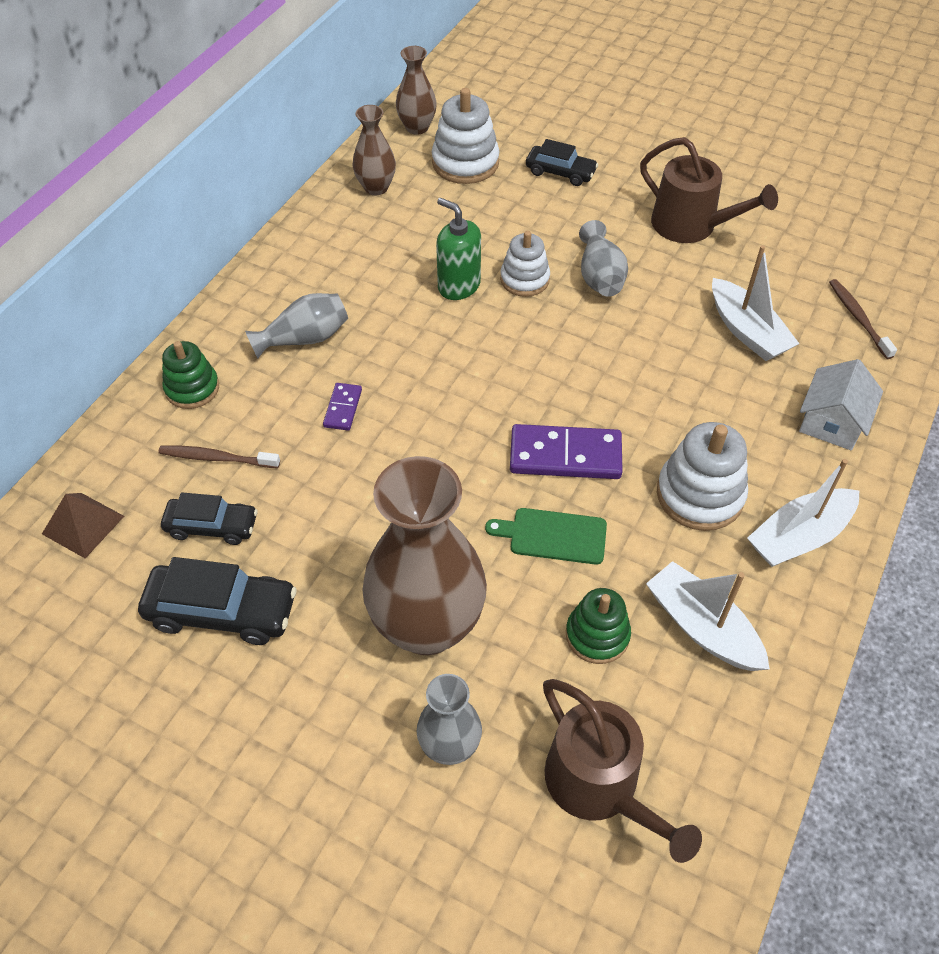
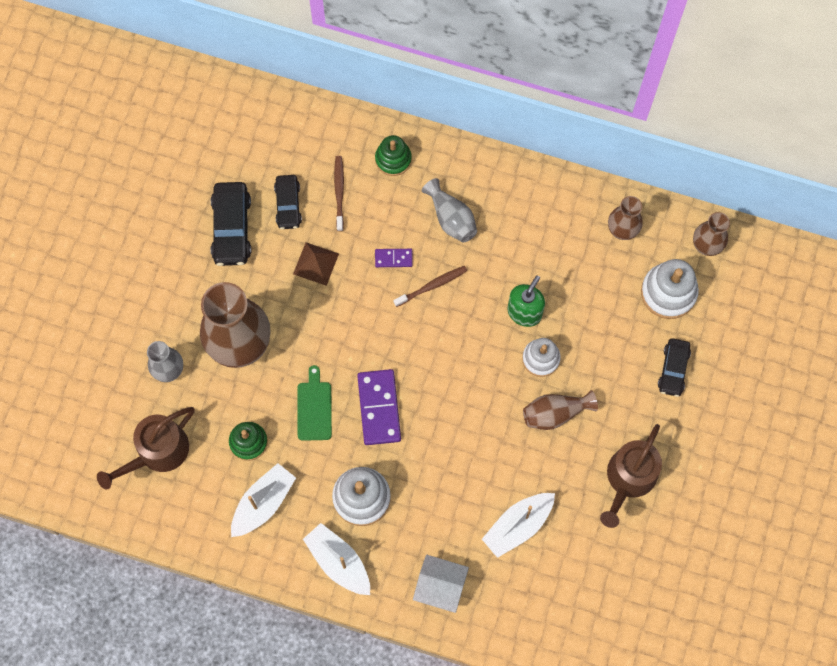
camera: 80 degrees right, 20 degrees up
(83, 524) = (277, 131): brown pyramid -> brown pyramid (316, 264)
(600, 276) = (555, 413): grey vase -> brown vase
(858, 318) = (548, 609): brown toothbrush -> brown toothbrush (432, 286)

